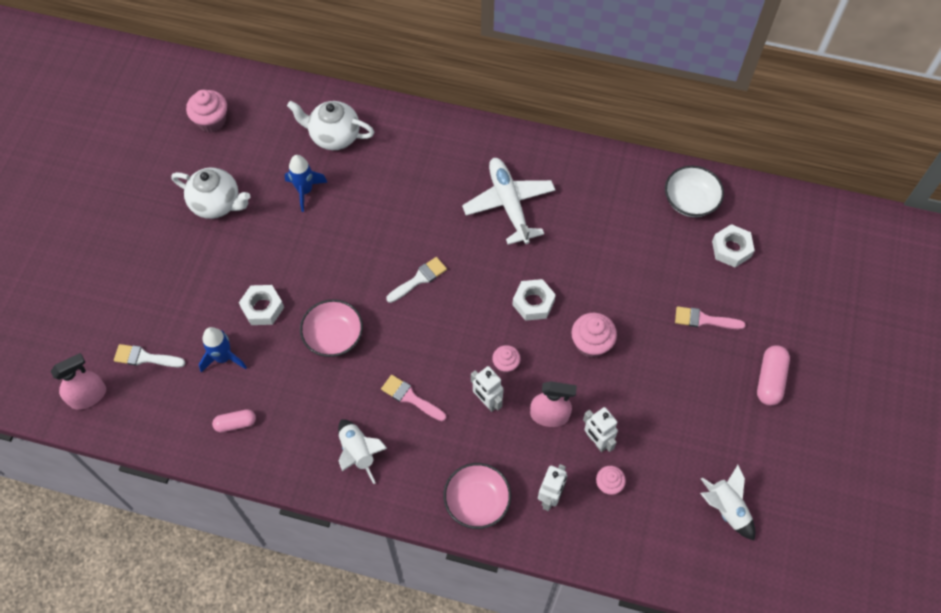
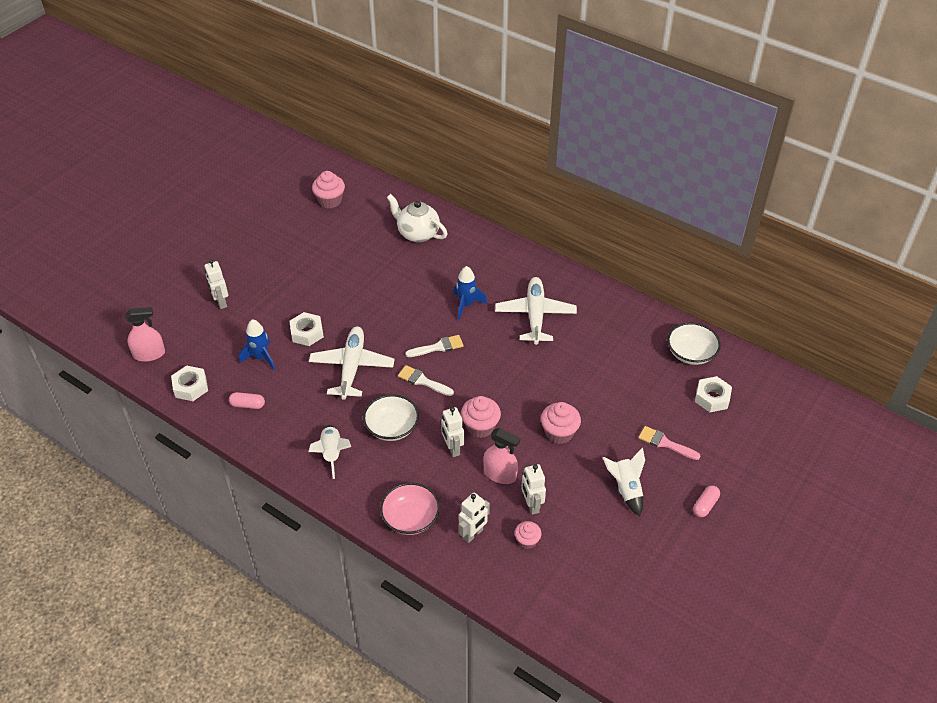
camera: 20 degrees right, 15 degrees down
(142, 299) = (221, 302): none -> white robot
(145, 357) = (203, 341): white brush -> white brush (422, 381)
(217, 204) = (307, 255): white teapot -> none
(305, 191) = (377, 264): blue rocket -> blue rocket (466, 305)
(333, 336) = (352, 367): pink bowl -> white plane
(410, 397) = (392, 427): pink brush -> white bowl
(506, 364) = (480, 427): pink cupcake -> pink cupcake, size x1.61
(533, 303) = (523, 389): white nut -> white nut (190, 387)
(726, 509) = (622, 592): white rocket -> white rocket (626, 489)
(770, 380) = (705, 505): pink capsule -> pink capsule, size x0.66

